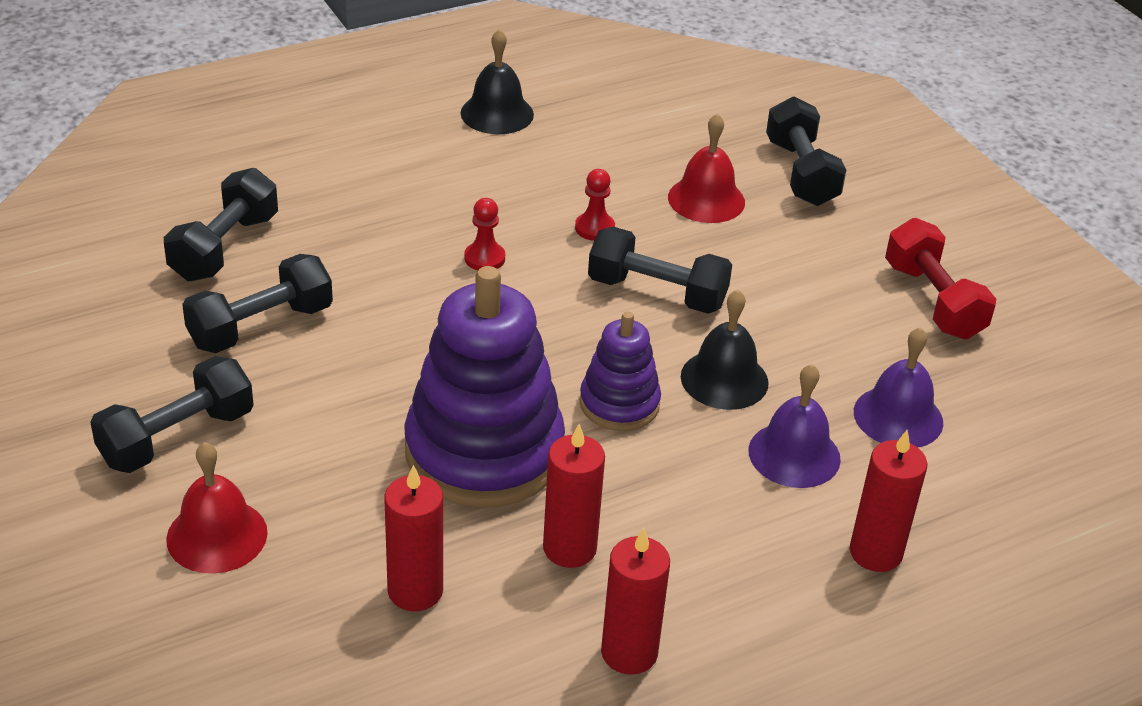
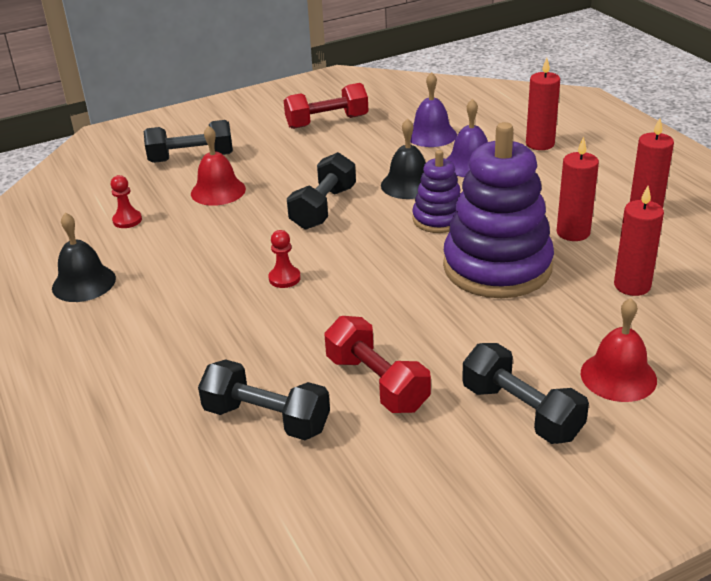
camera: 85 degrees left, 5 degrees down
(260, 326) = (377, 383): black dumbbell -> red dumbbell
(594, 228) = (249, 233): red pawn -> red pawn (127, 220)

